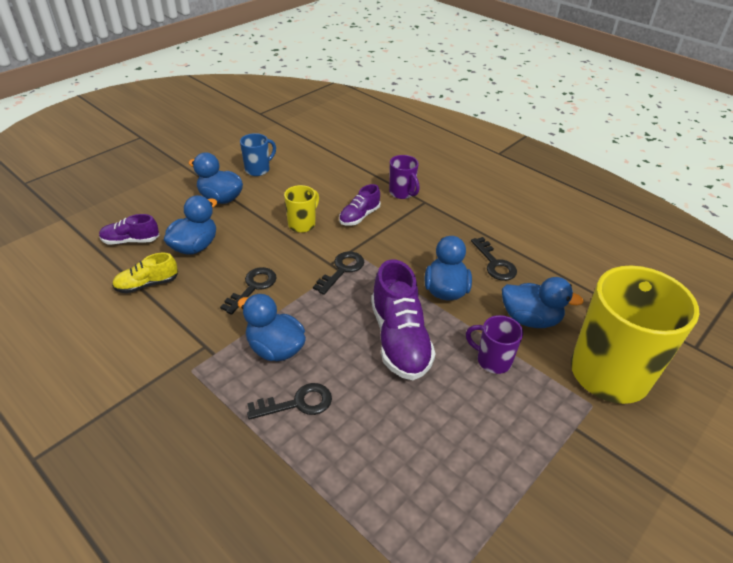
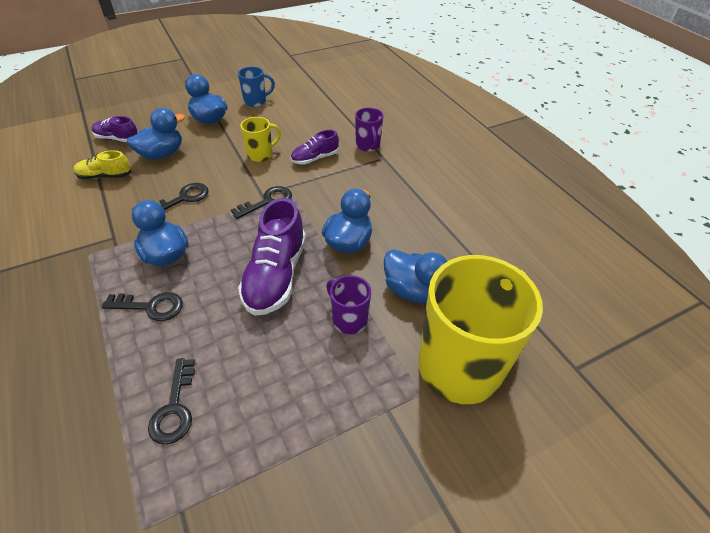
camera: 20 degrees right, 5 degrees up
(495, 263) = (413, 229): black key -> black key (175, 408)

